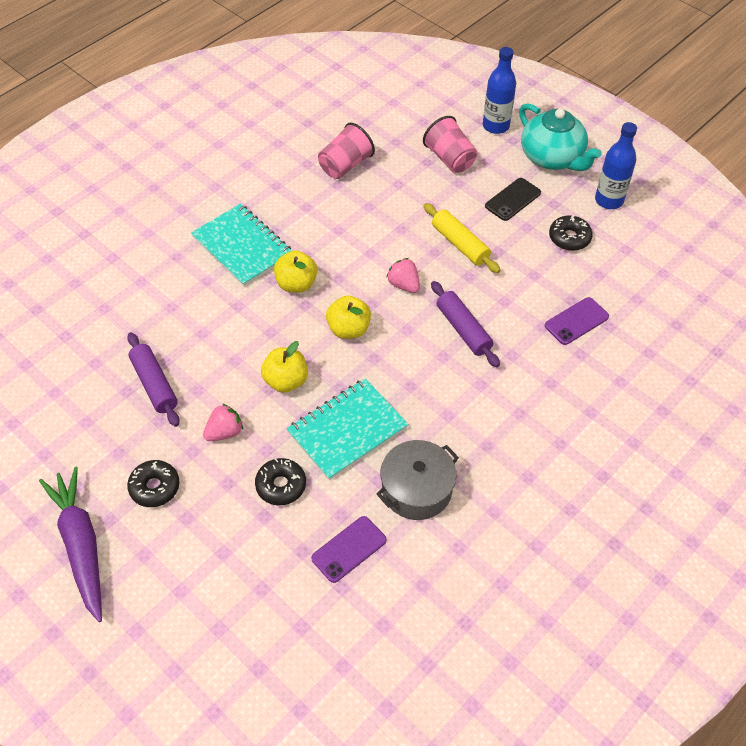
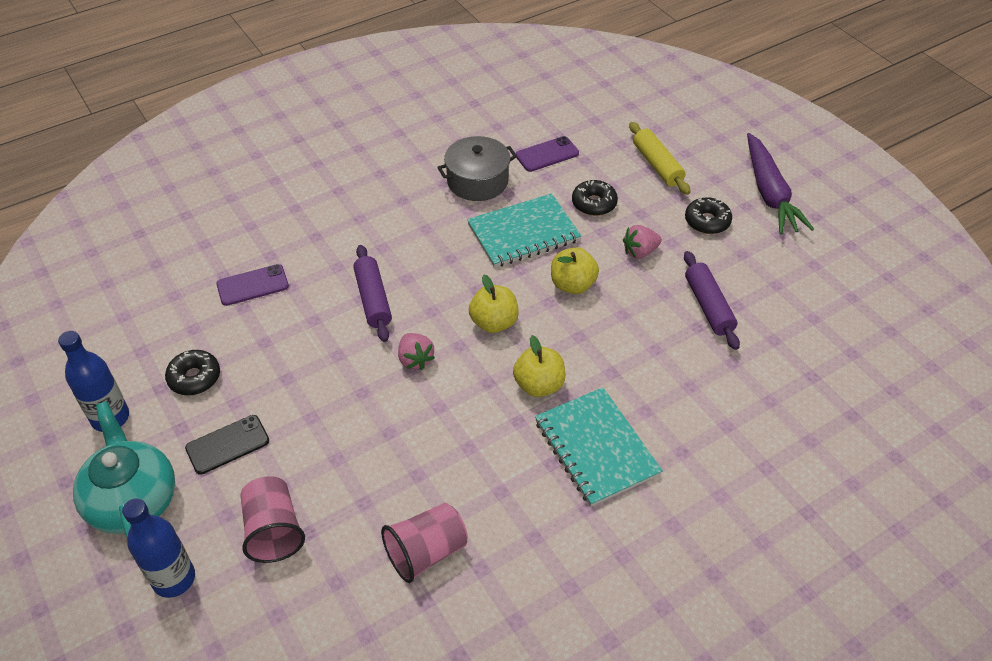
camera: 165 degrees left, 5 degrees down
(460, 244) = (327, 396): yellow rolling pin -> yellow rolling pin (657, 165)

